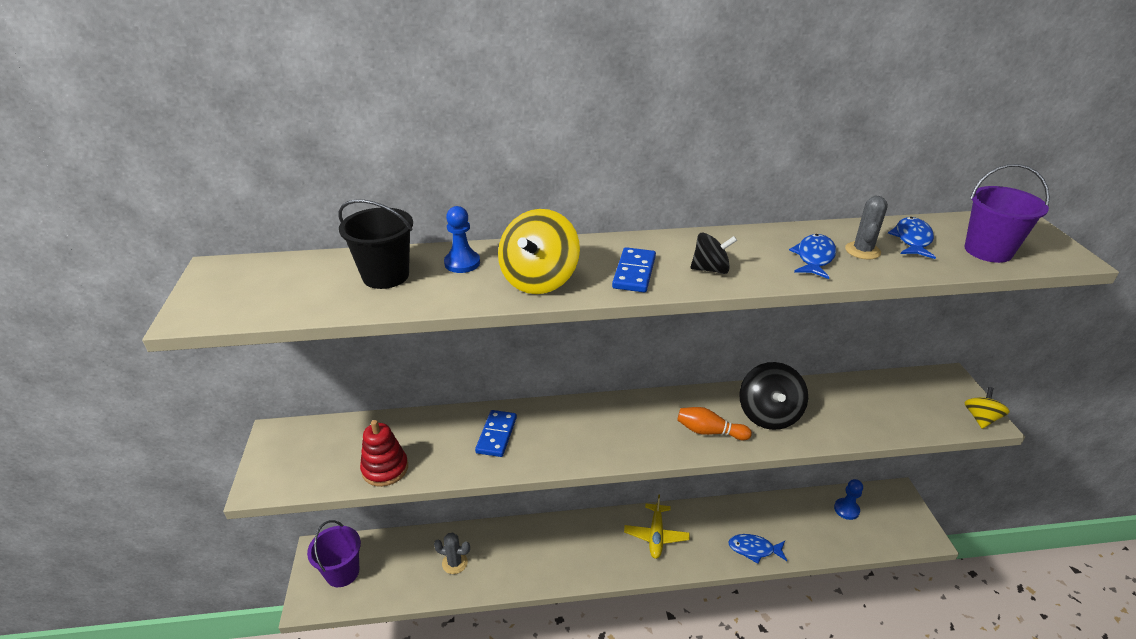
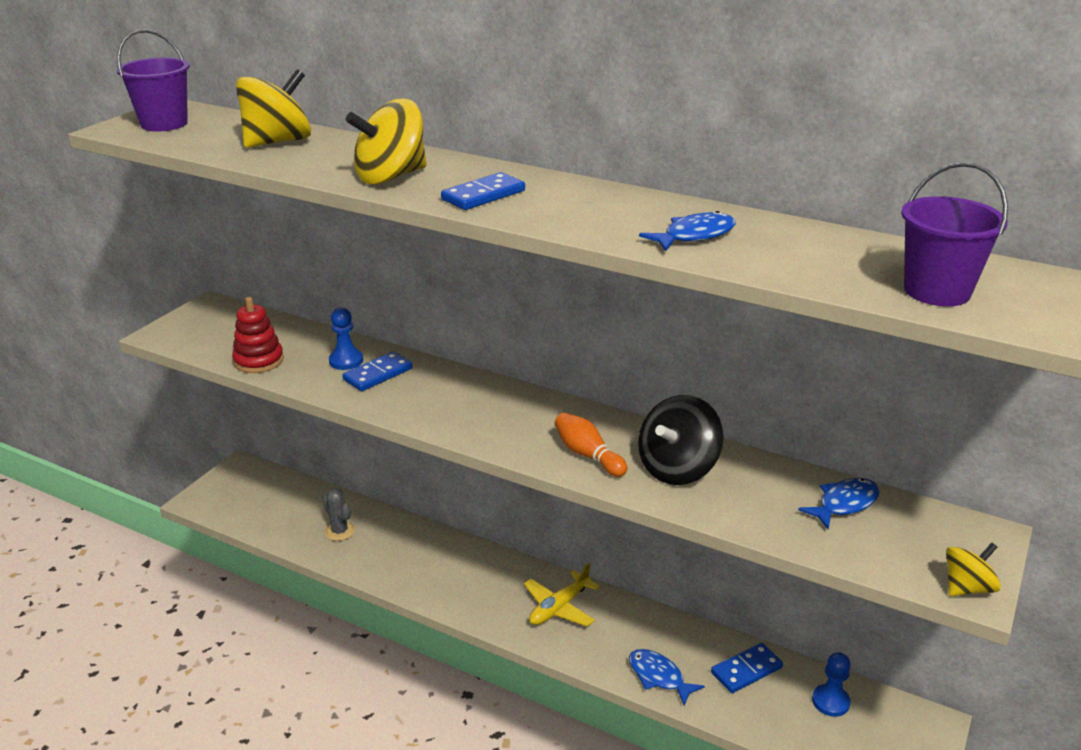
camera: 35 degrees right, 5 degrees down
(342, 572) = (243, 492): purple bucket -> purple bucket (164, 124)
(385, 276) = (278, 142): black bucket -> yellow spinning top
(462, 263) = (350, 150): blue pawn -> blue pawn (346, 361)
(710, 269) = (562, 213): black spinning top -> none
(791, 515) = (746, 670): none -> blue domino
(862, 251) = (766, 246): grey cactus -> none
(912, 239) = (853, 255): blue fish -> blue fish (844, 504)

